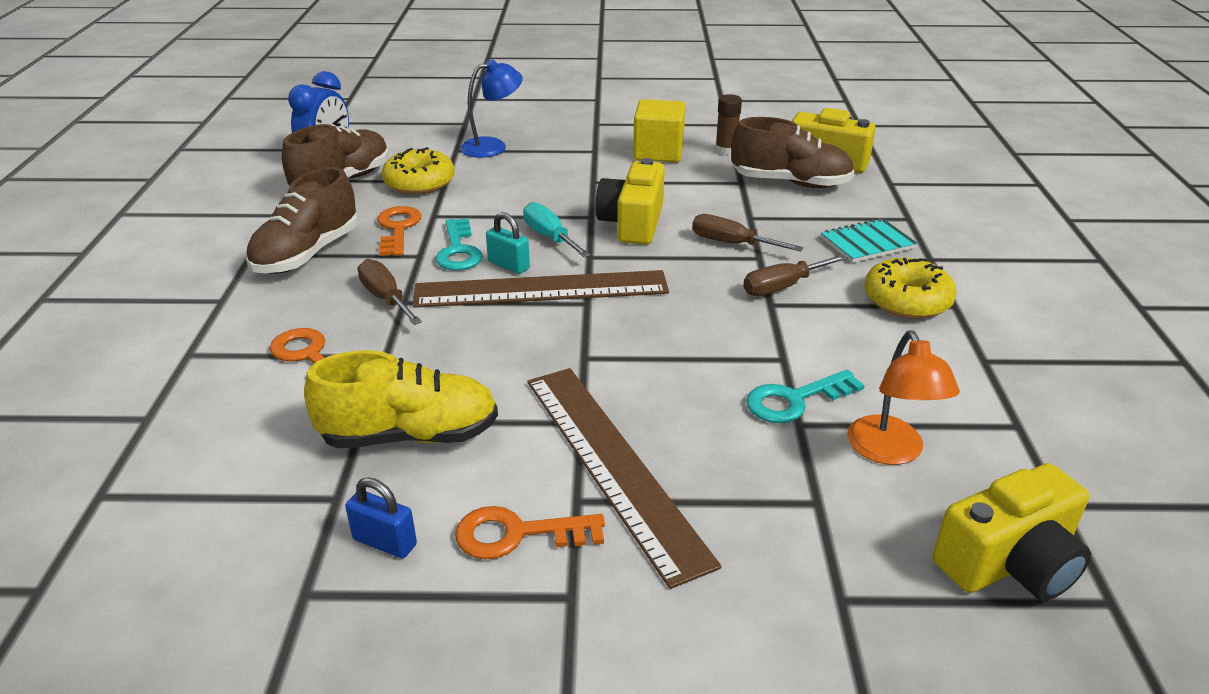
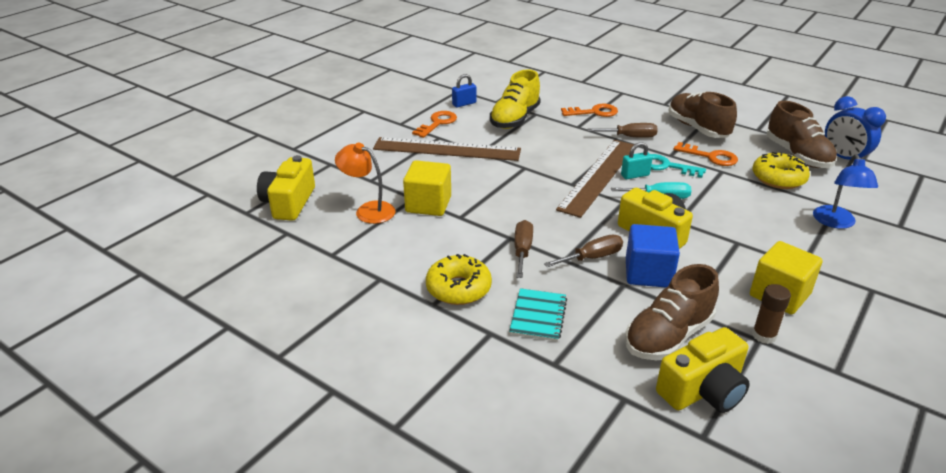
camera: 125 degrees right, 0 degrees up
(713, 210) = (648, 273): none -> blue cube
(795, 400) = (428, 204): turquoise key -> yellow cube

